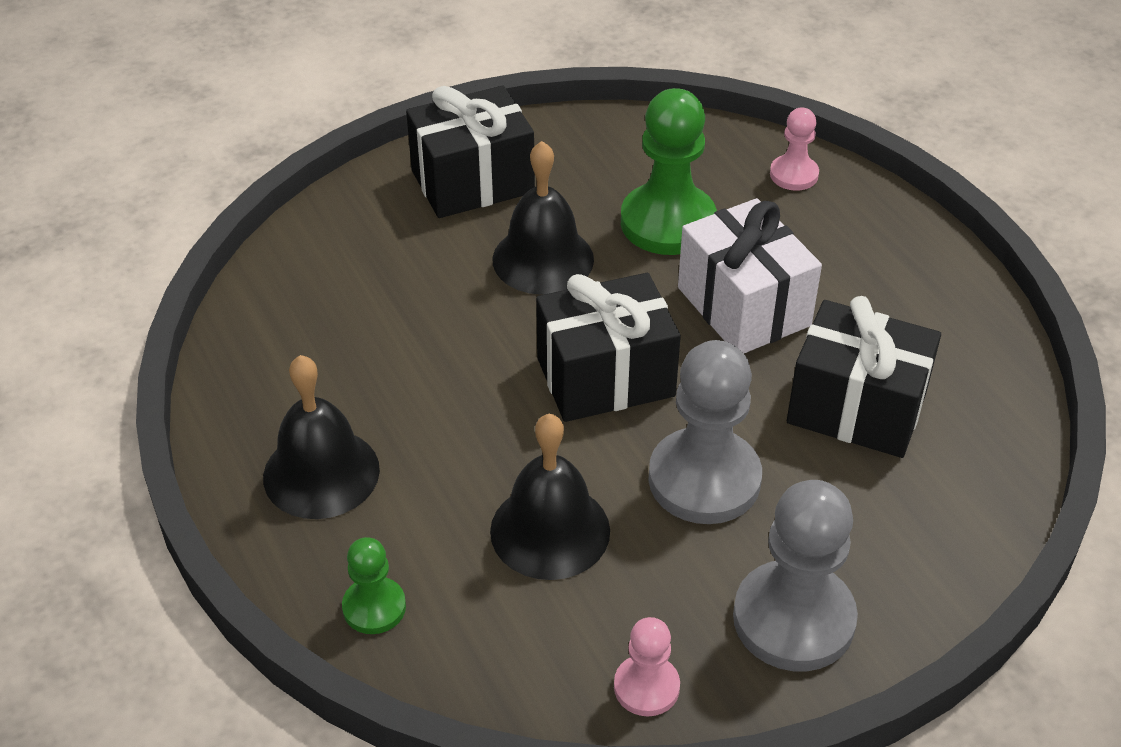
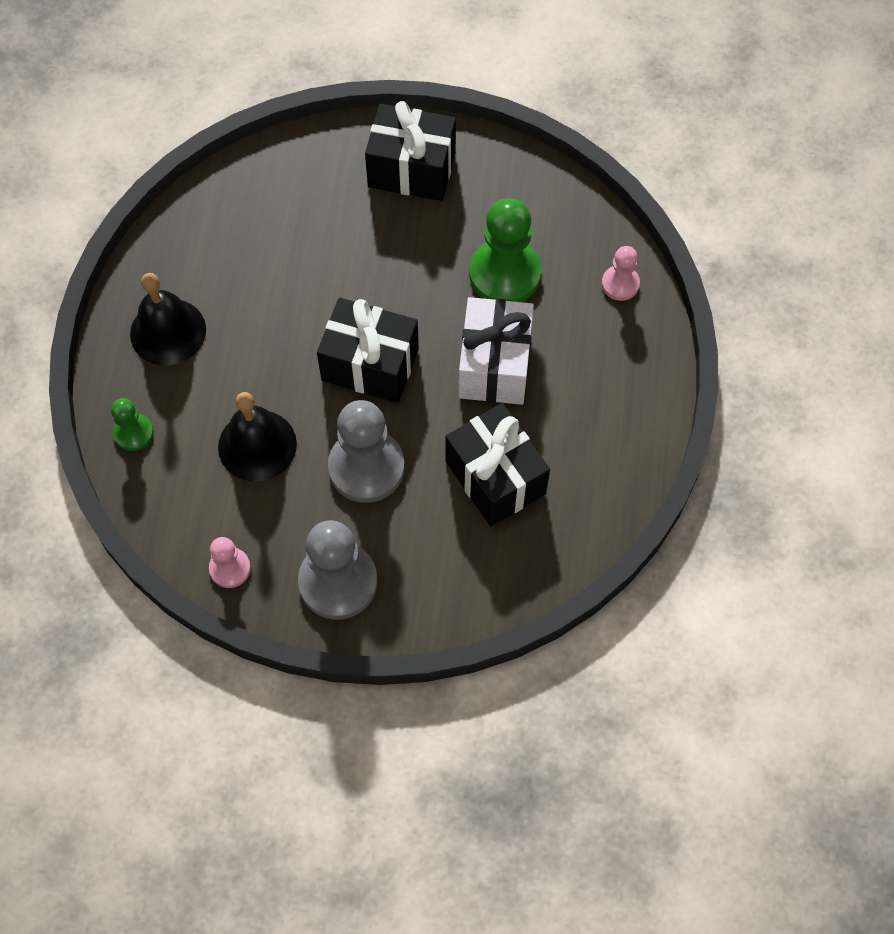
camera: 35 degrees right, 20 degrees up
(543, 259) = (405, 256): black bell -> none

